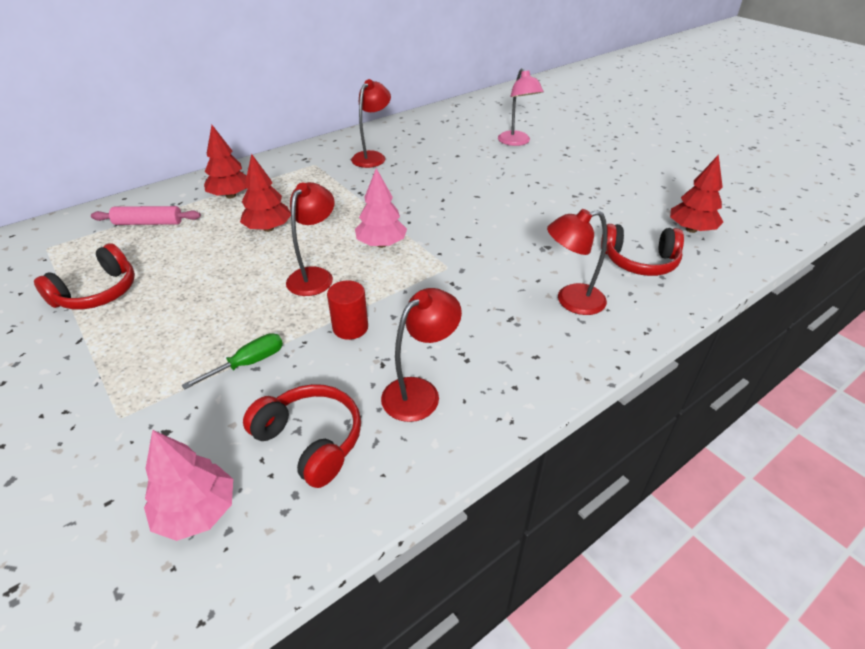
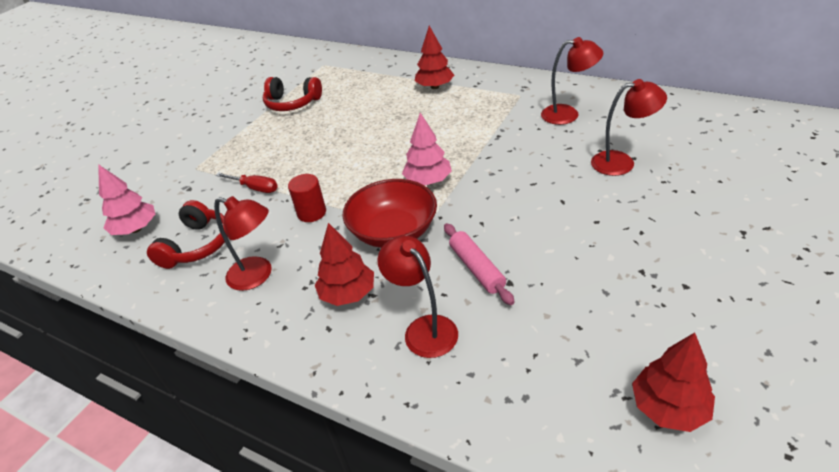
camera: 70 degrees right, 0 degrees up
(149, 223) = (374, 78): pink rolling pin -> pink rolling pin (476, 268)
(249, 363) = (255, 188): green screwdriver -> red screwdriver
(268, 228) = (406, 122): red tree -> red tree (348, 294)
(315, 276) = (362, 169): red lamp -> red lamp (621, 162)
(435, 283) = (393, 231): none -> red bowl
(516, 142) = (722, 184): pink lamp -> none
(639, 261) = (541, 367): red headphones -> none

